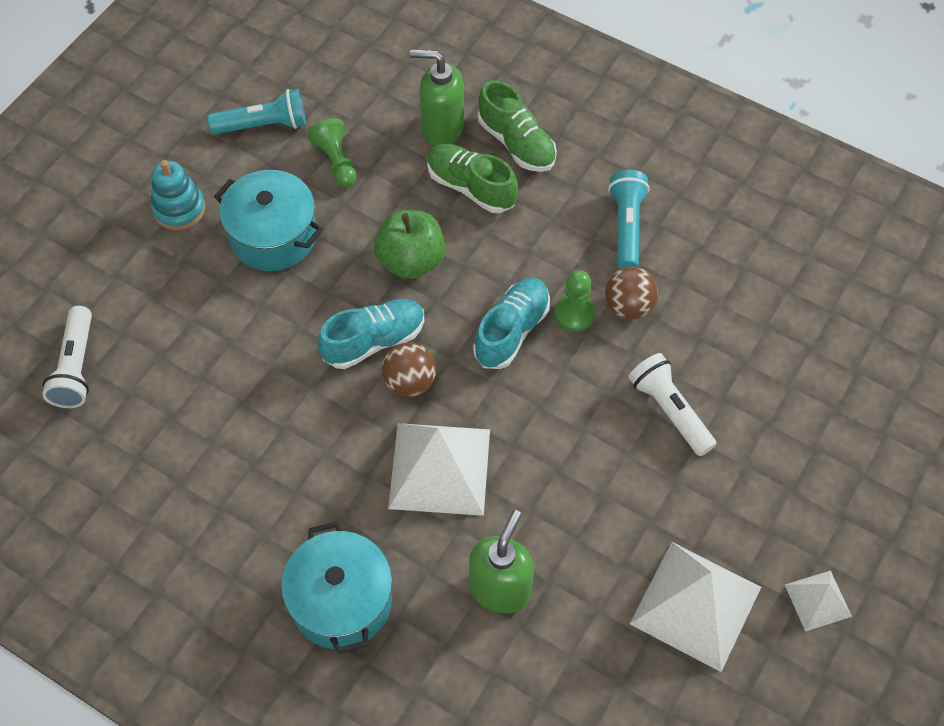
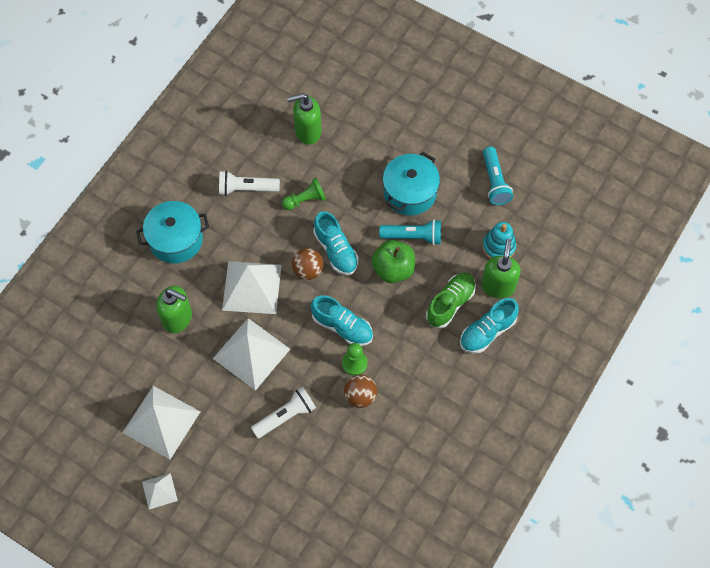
camera: 90 degrees right, 5 degrees up
(76, 367) = (320, 101): white flashlight -> white flashlight (246, 189)
(136, 386) = (307, 131): none -> green soap dispenser
(179, 209) = (428, 141): turquoise stacking toy -> turquoise stacking toy (498, 247)
(336, 162) = (467, 224): green pawn -> green pawn (305, 200)
(516, 143) = (487, 332): green shoe -> turquoise shoe
(563, 465) = (251, 353): none -> white pyramid
(626, 227) = (421, 398): turquoise flashlight -> turquoise flashlight (413, 236)

